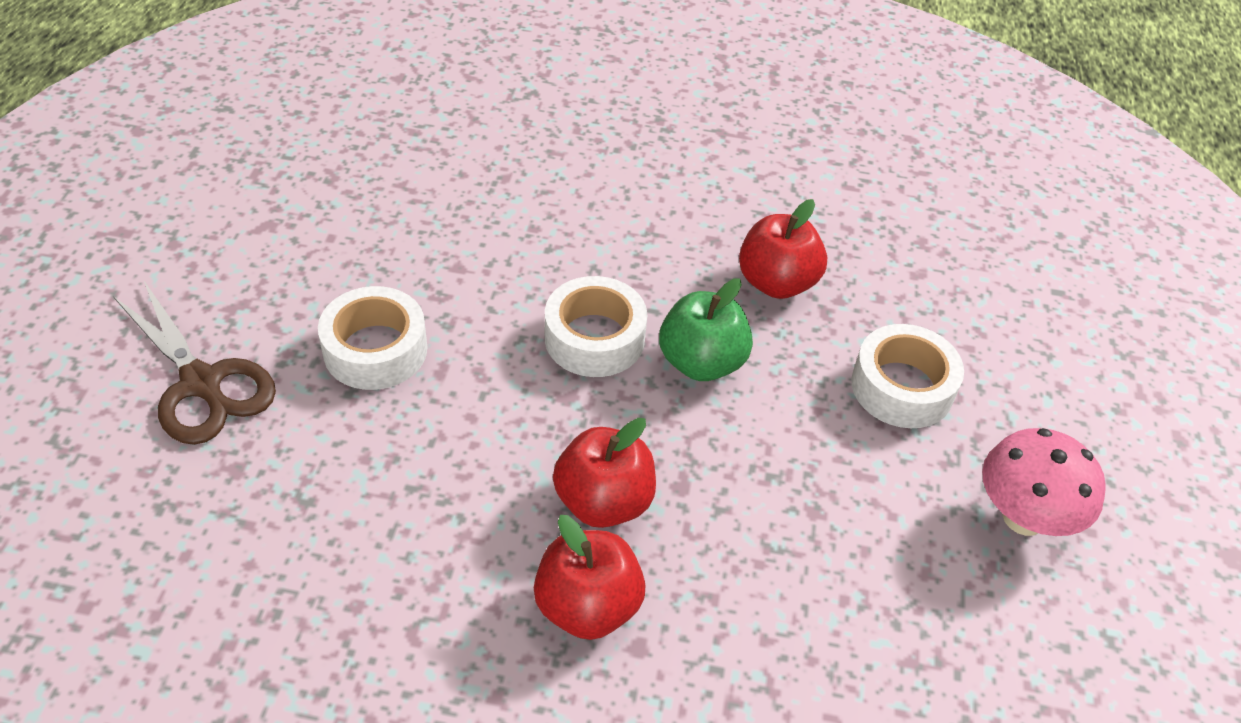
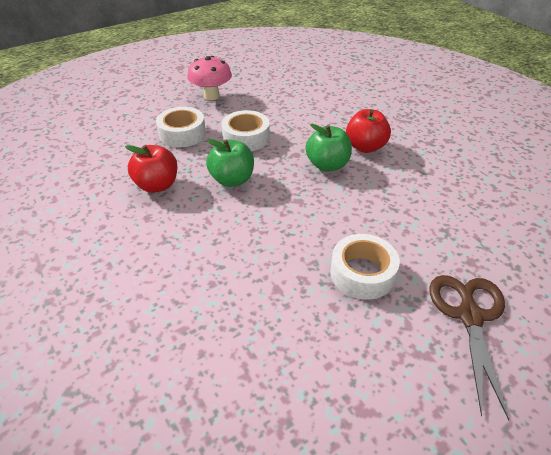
camera: 130 degrees left, 5 degrees down
(594, 338) = (258, 213): white tape -> white tape (246, 138)
(604, 502) = (327, 165): red apple -> green apple

